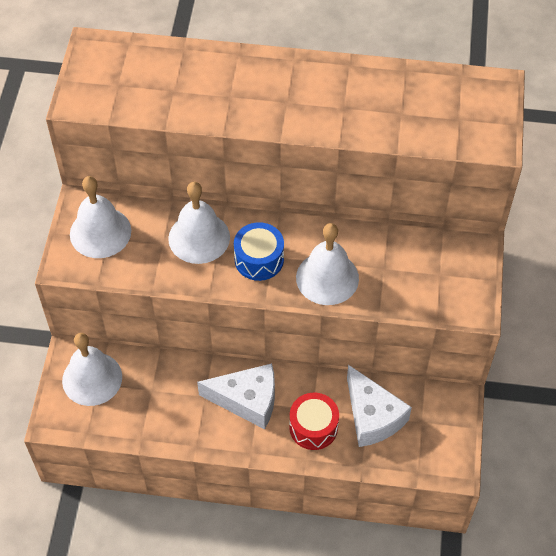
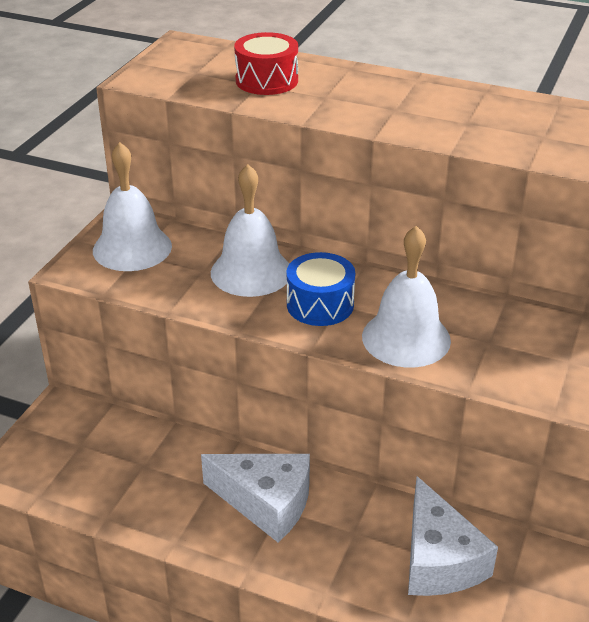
camera: 15 degrees right, 20 degrees down
(92, 378) = (75, 437): white bell -> none
(313, 427) = (348, 555): red drum -> red drum (266, 80)

